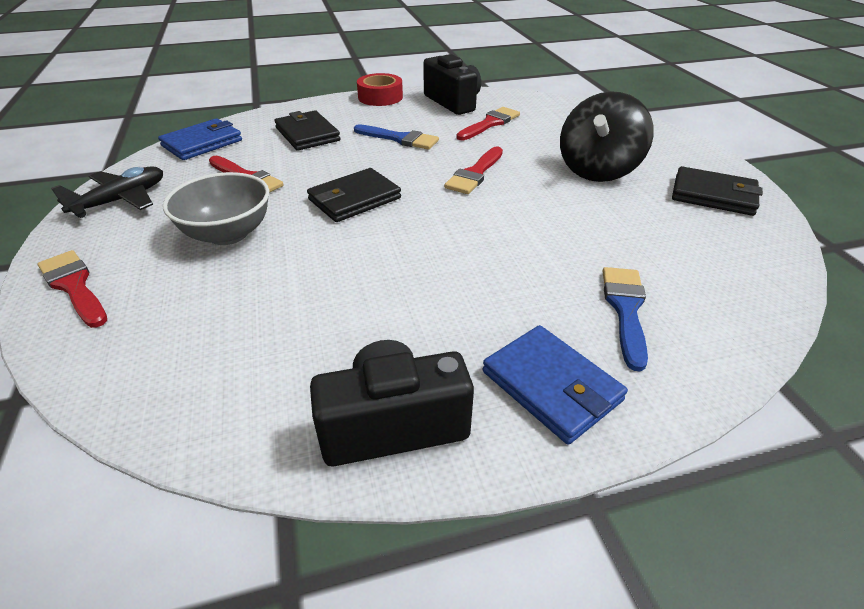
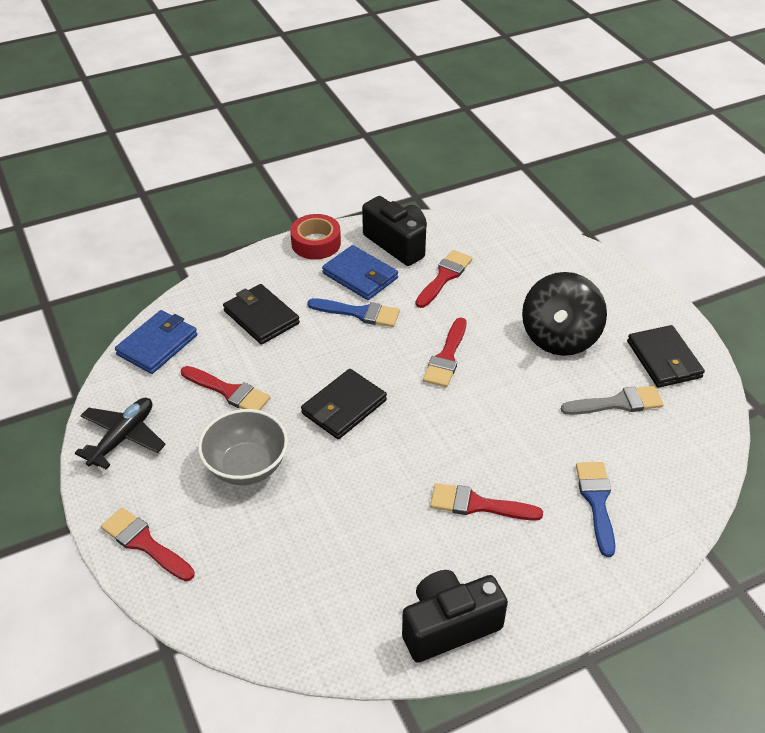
camera: 10 degrees left, 5 degrees up
(473, 295) = (478, 505): none -> red brush
(551, 386) = (550, 579): blue wallet -> blue wallet (360, 276)
(658, 224) = (617, 403): none -> grey brush
(713, 195) = (664, 359): black wallet -> black wallet turned 60 degrees clockwise

